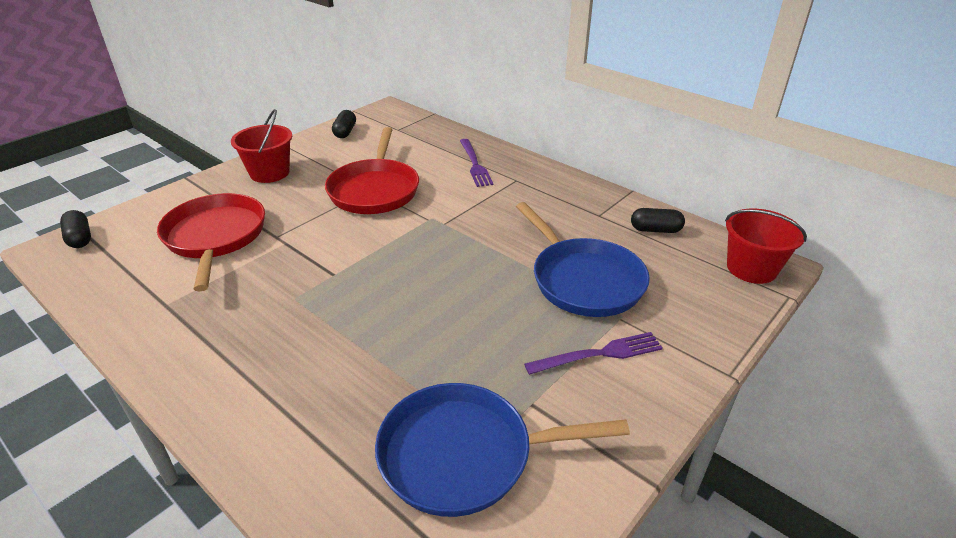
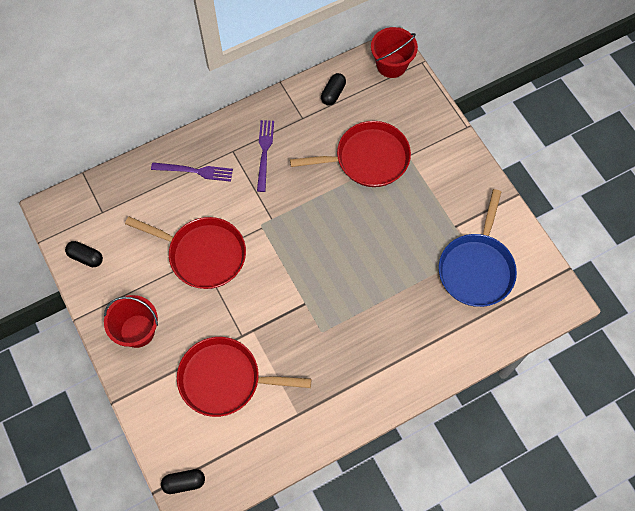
camera: 70 degrees left, 30 degrees up
(584, 280) = (367, 159): blue pan -> red pan
(599, 354) = (432, 179): purple fork -> purple fork (264, 152)

